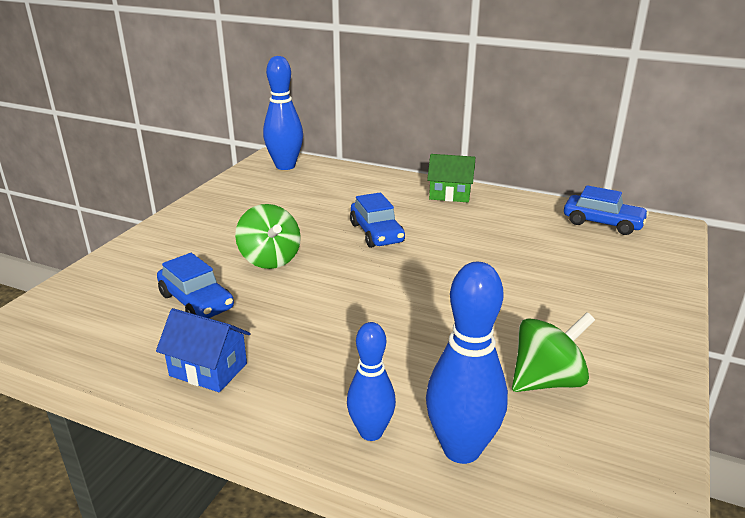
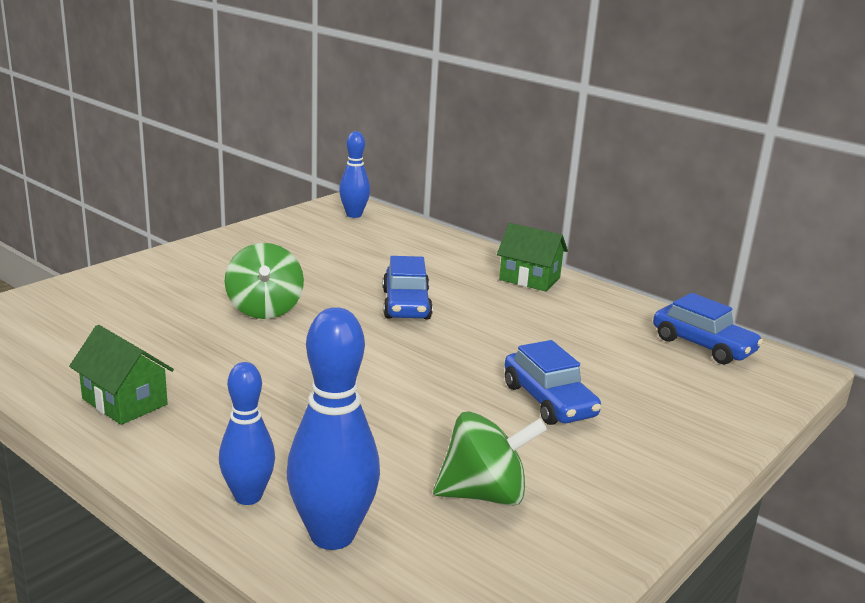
camera: 15 degrees right, 5 degrees down
(196, 301) = (157, 335): blue car -> blue car (549, 401)
(208, 370) = (124, 402): blue house -> green house
(285, 166) = (354, 215): blue bowling pin -> blue bowling pin, size x0.64

